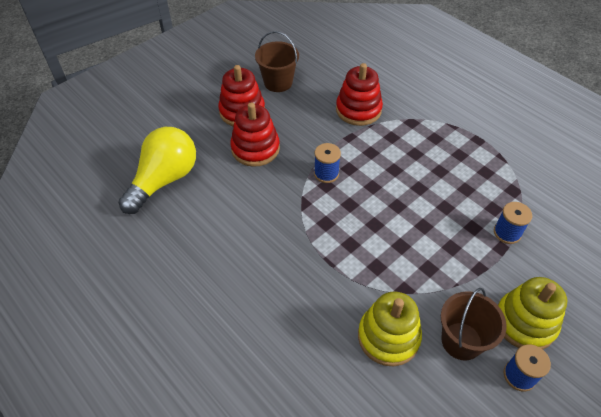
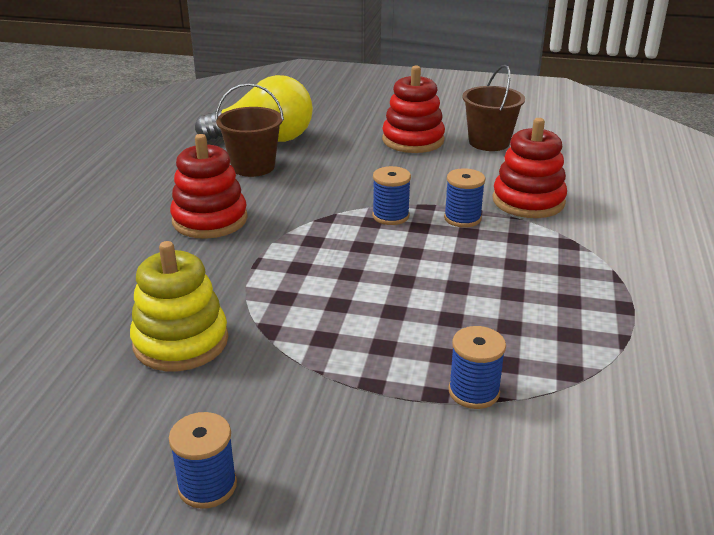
camera: 55 degrees right, 20 degrees down
(255, 148) = (369, 165): red stacking toy -> red stacking toy (210, 220)
(354, 146) = (462, 218): none -> blue spool
(461, 341) = (225, 407): brown bucket -> brown bucket (253, 167)
(524, 322) = (314, 463): yellow stacking toy -> none

